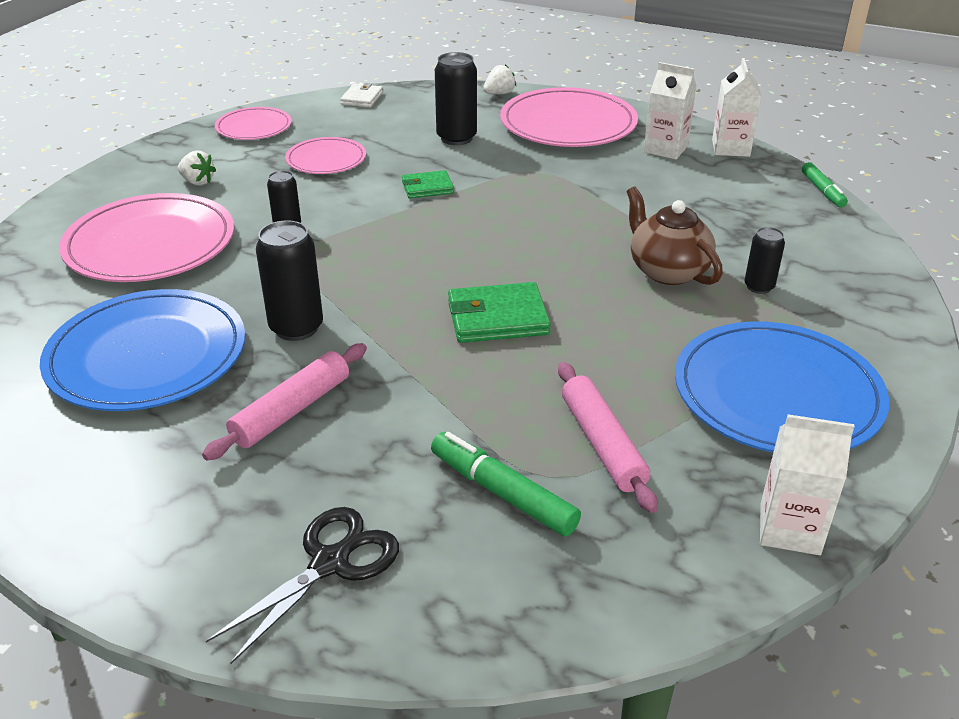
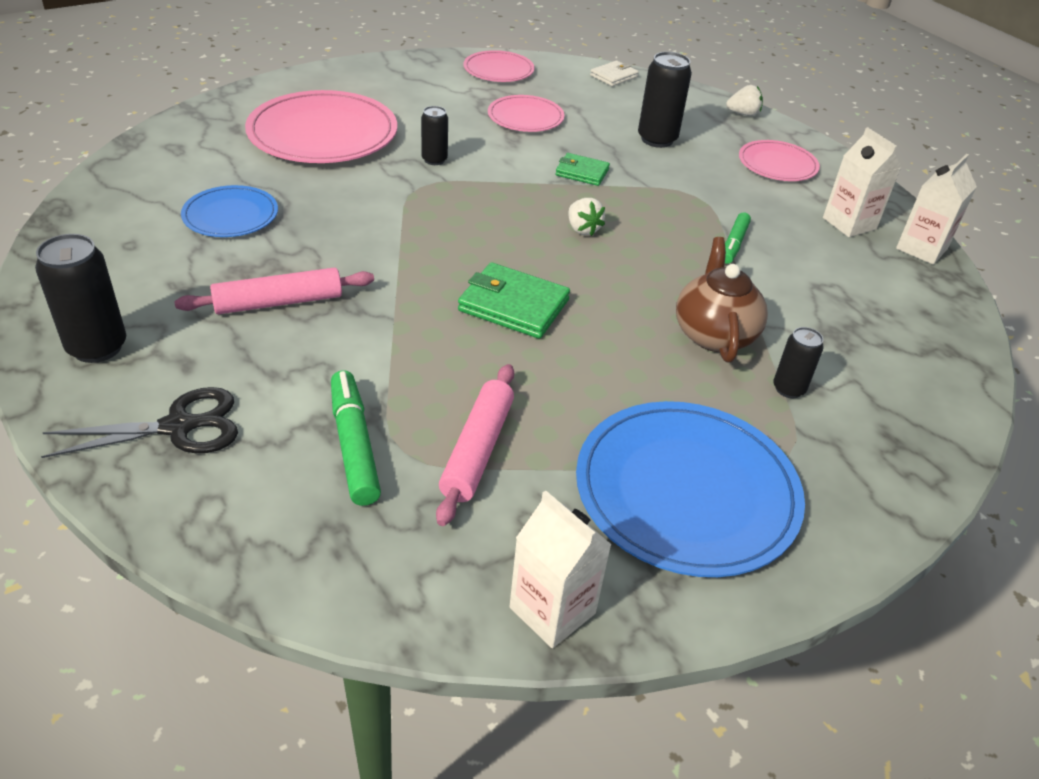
camera: 30 degrees right, 5 degrees up
(147, 355) = (230, 215): blue plate -> blue plate, size x0.55
(198, 182) = (408, 98): white strawberry -> white strawberry (582, 229)
(296, 328) = (352, 242): black can -> black can (97, 347)
(568, 124) = (777, 164): pink plate -> pink plate, size x0.55
(822, 191) = (975, 329): green marker -> green marker (733, 244)

